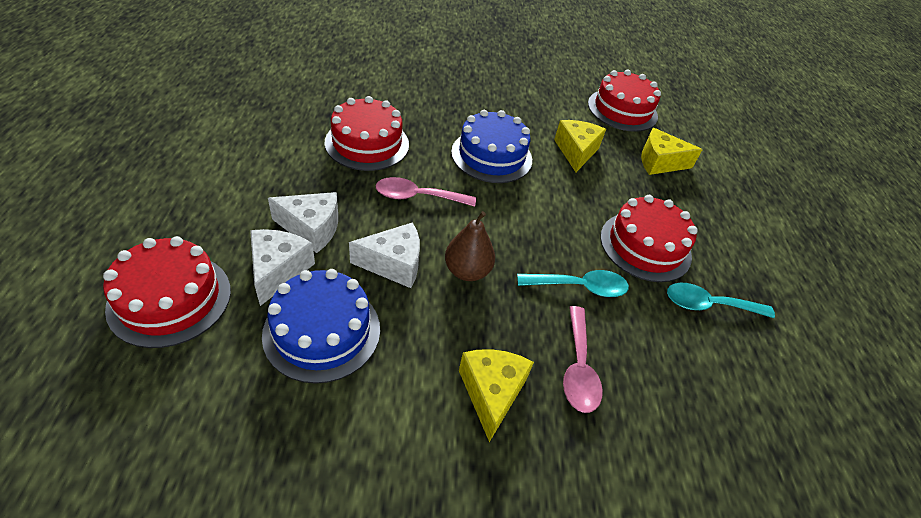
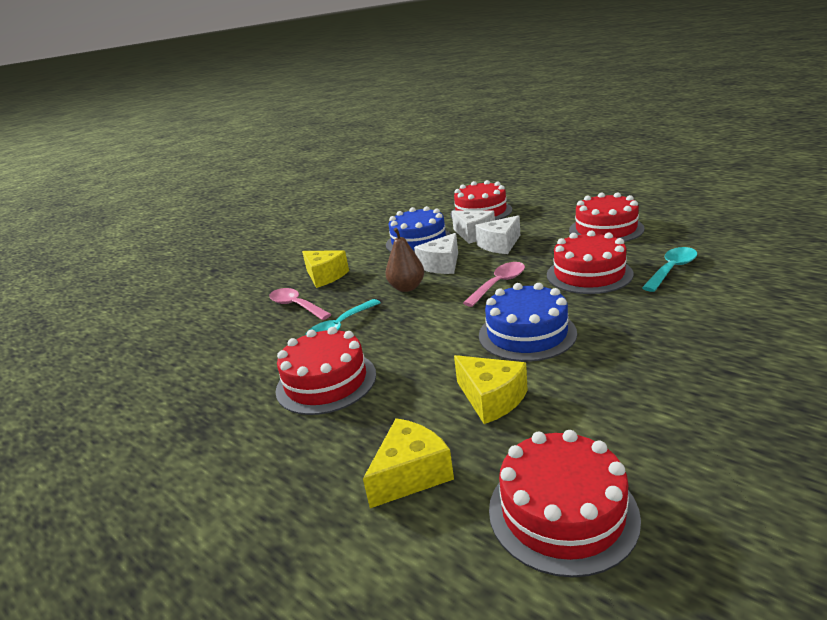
camera: 140 degrees right, 20 degrees down
(240, 151) = (606, 229): none -> red cake
(709, 305) = (240, 386): turquoise spoon -> turquoise spoon (671, 270)

